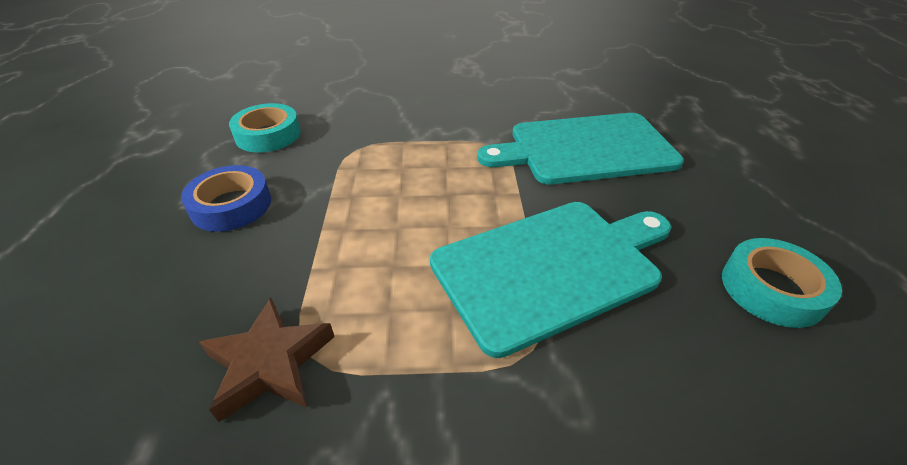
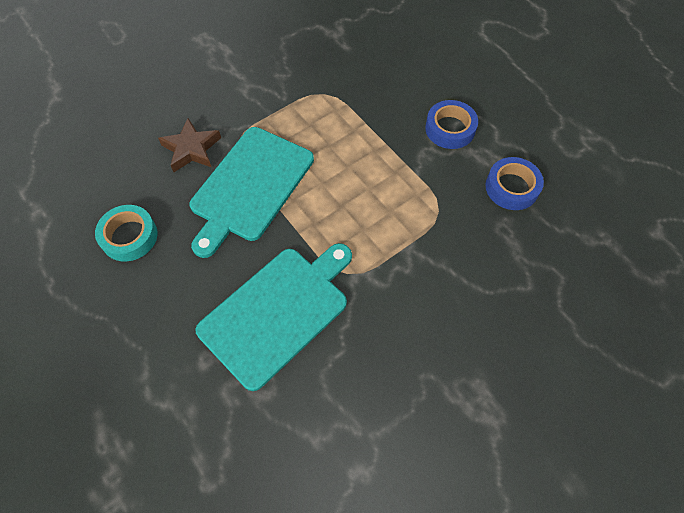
camera: 145 degrees right, 20 degrees up
(268, 135) = (511, 187): turquoise tape -> blue tape
(270, 363) = (336, 83): brown star -> brown star (191, 149)

